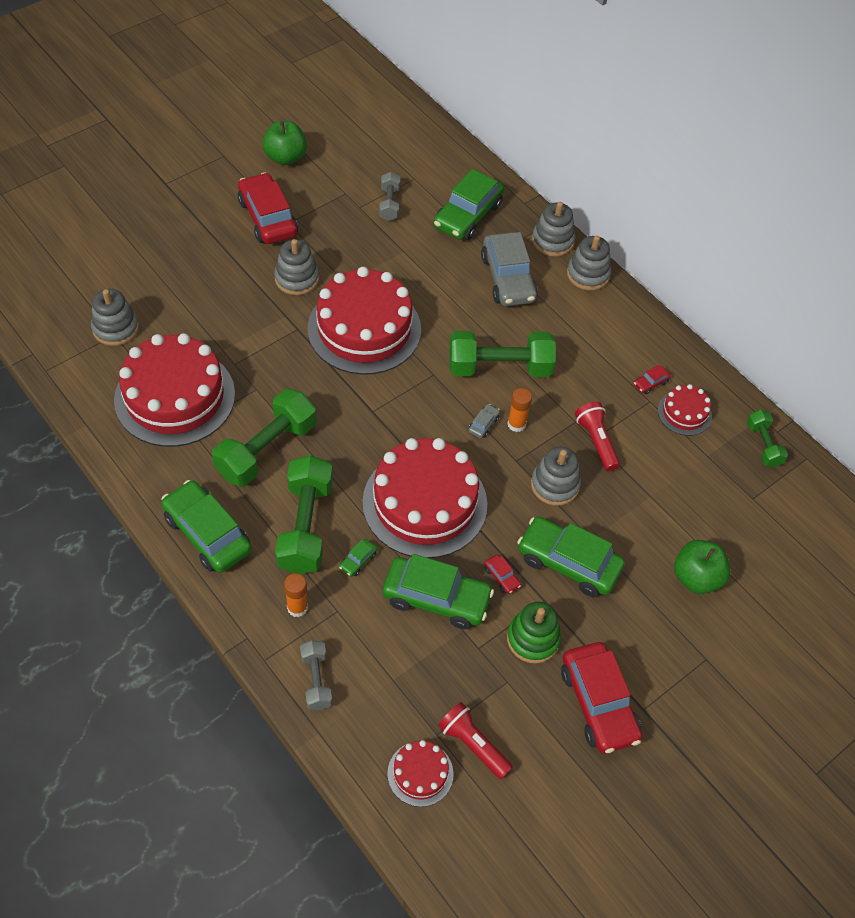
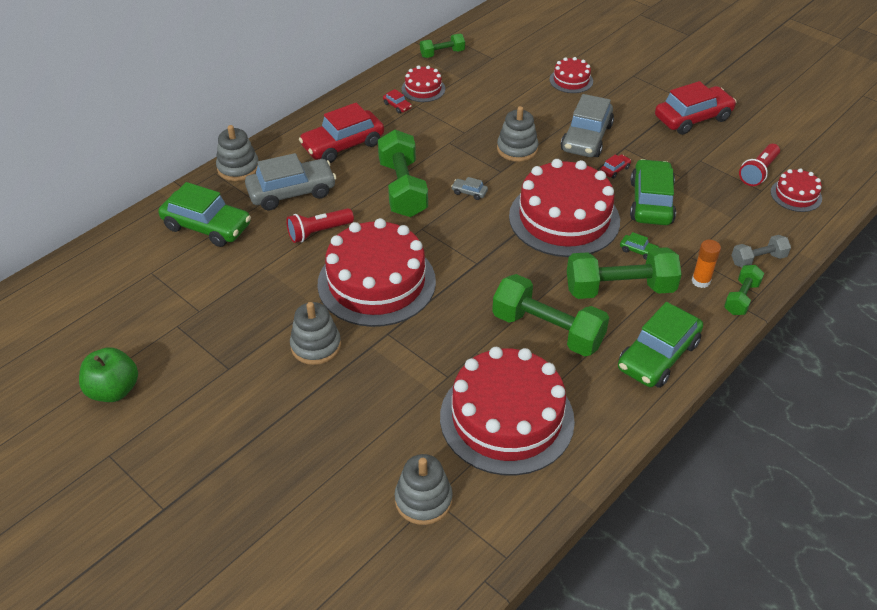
camera: 95 degrees left, 10 degrees down
(262, 639) = (741, 298): none -> green dumbbell
(268, 218) = (222, 388): red car -> red car (343, 145)
(389, 204) = (193, 287): grey dumbbell -> none
(516, 424) = (463, 174): orange glue stick -> none
(533, 639) = (659, 151): green stacking toy -> none
(568, 563) = (586, 138): green car -> grey car
(588, 274) = (279, 144): grey stacking toy -> none
(596, 441) = (466, 130): red flashlight -> red flashlight (318, 232)
(696, 578) = (571, 80): green apple -> red cake

